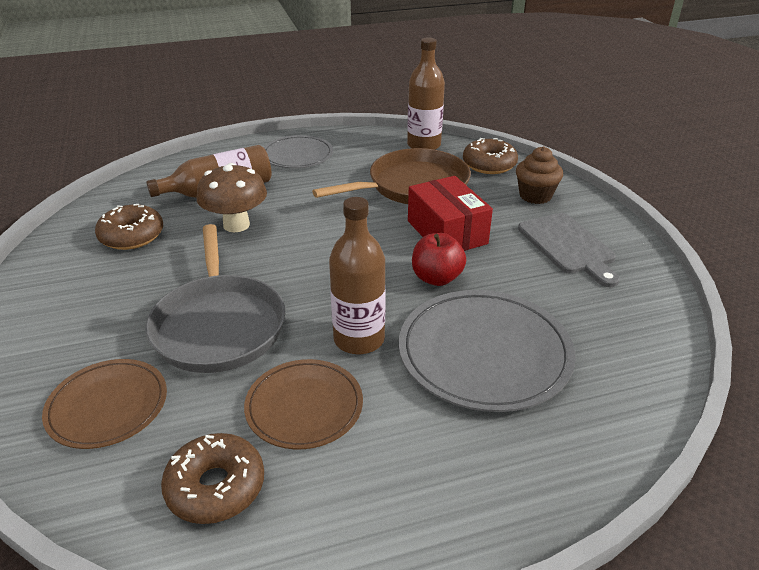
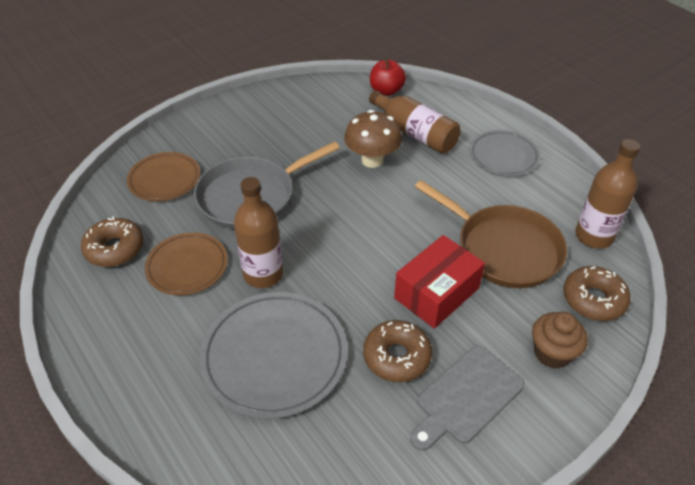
camera: 70 degrees right, 10 degrees up
(132, 236) = (330, 116): brown donut -> brown donut (396, 357)
(436, 278) = (361, 302): red apple -> red apple (386, 91)

